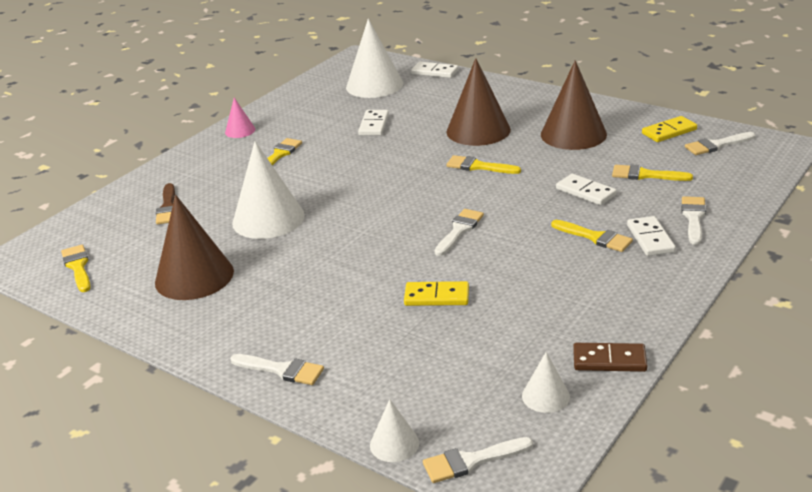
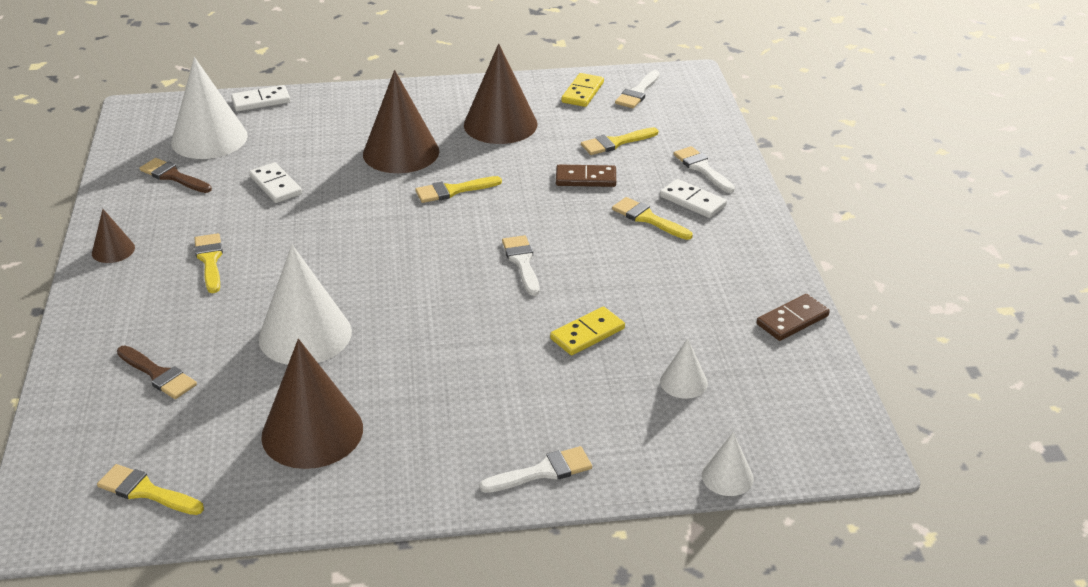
camera: 45 degrees left, 5 degrees up
(240, 131) = (113, 250): pink cone -> brown cone
(325, 100) = (173, 176): none -> brown brush
(471, 461) = (801, 455): white brush -> none
(545, 396) = (785, 373): white cone -> white cone (683, 382)
(586, 192) = (586, 178): white domino -> brown domino
(595, 237) = (648, 219): yellow brush -> yellow brush turned 135 degrees counterclockwise

